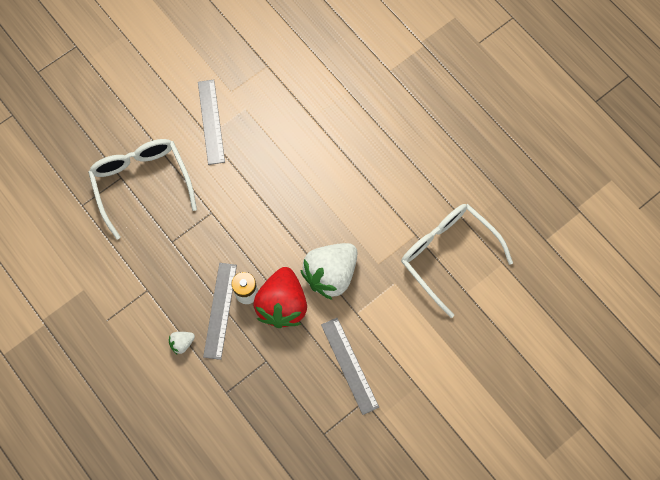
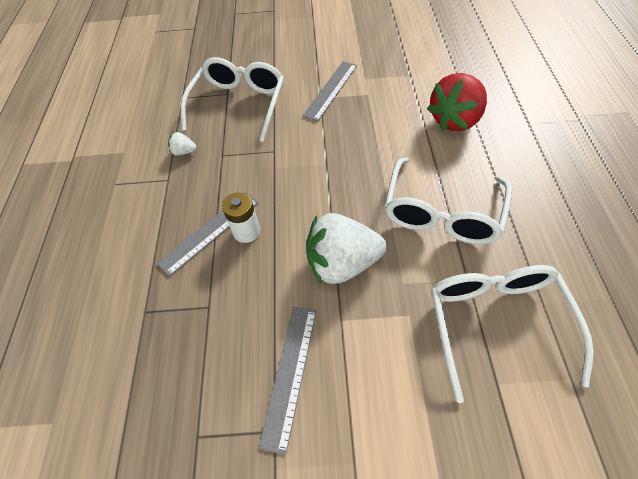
camera: 40 degrees right, 15 degrees down
(182, 343) = (151, 239): white strawberry -> white strawberry (184, 152)
(282, 304) = (270, 262): red strawberry -> red strawberry (455, 120)
(372, 193) = (441, 213): none -> white glasses

